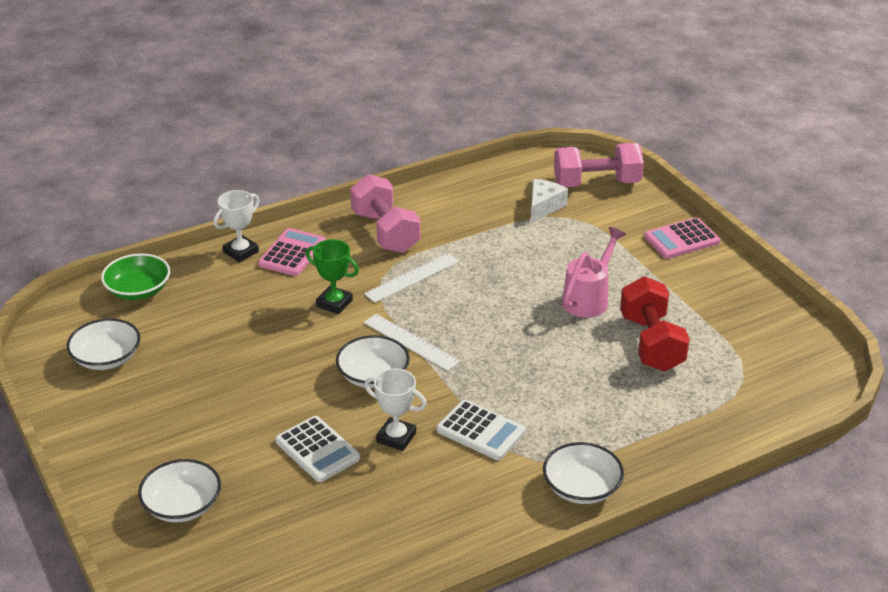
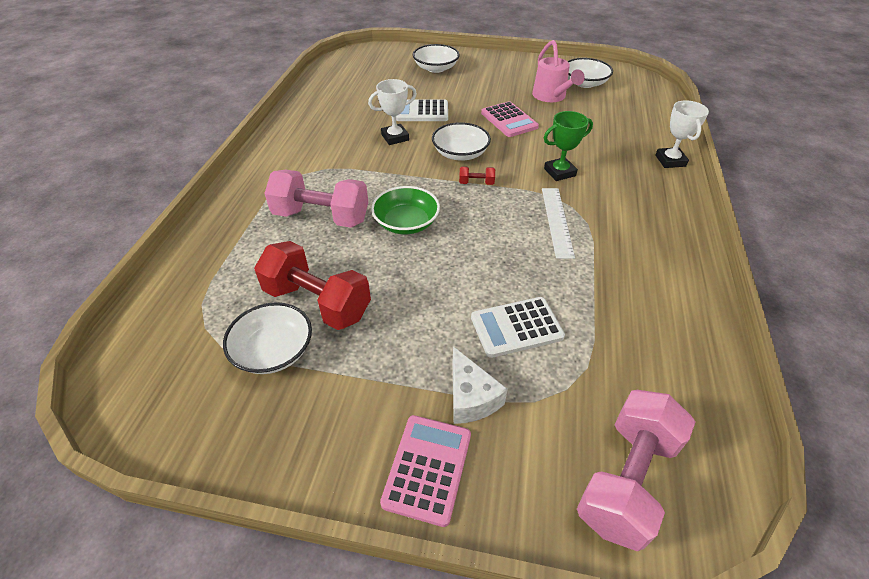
camera: 130 degrees right, 10 degrees up
(138, 290) = (652, 111): green bowl -> green bowl (406, 223)
(292, 253) = (649, 181): pink calculator -> pink calculator (509, 120)
(385, 232) = (643, 240): pink dumbbell -> pink dumbbell (321, 217)
(411, 342) = (476, 183): white ruler -> red dumbbell
(480, 431) = (356, 167): white calculator -> white calculator (516, 327)
(544, 207) = (606, 381): white cheese -> white cheese (470, 397)
(581, 488) = (258, 177): white bowl -> white bowl (273, 351)
(588, 299) = (417, 305): pink watering can -> pink watering can (551, 97)

